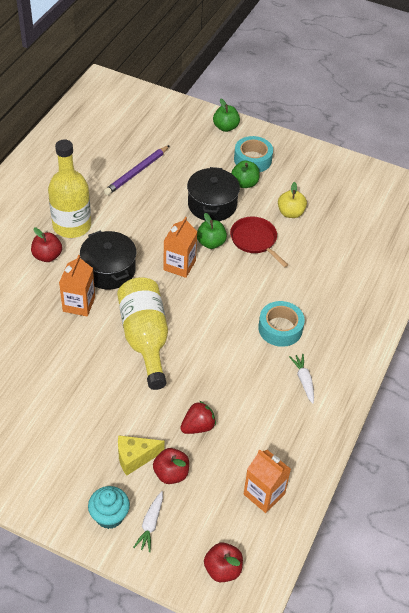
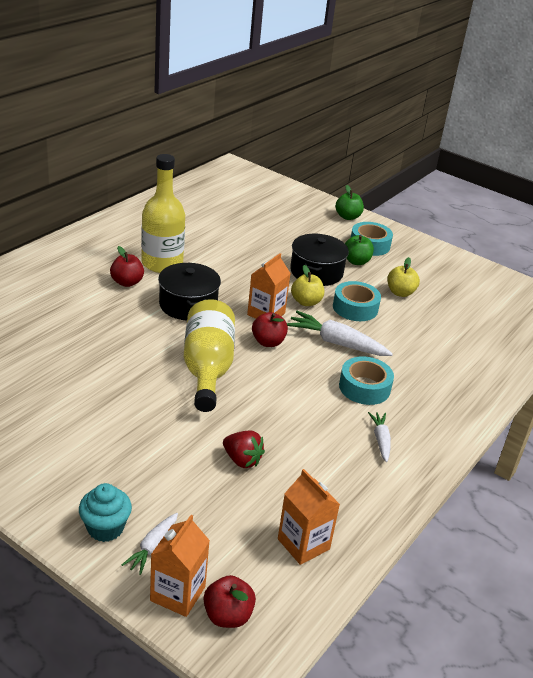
camera: 10 degrees right, 15 degrees down
(79, 304) = (145, 326): orange carton -> orange carton (178, 593)
(135, 458) = (157, 476): yellow cheese -> none
(136, 172) = (244, 235): purple pencil -> none
(171, 473) = (195, 500): red apple -> red apple (268, 342)
(198, 426) = (242, 460): red strawberry -> red strawberry turned 60 degrees clockwise
(211, 243) = (306, 302): green apple -> yellow apple
(246, 284) = (336, 343): none -> white carrot
(255, 240) = (355, 308): red pan -> turquoise tape

